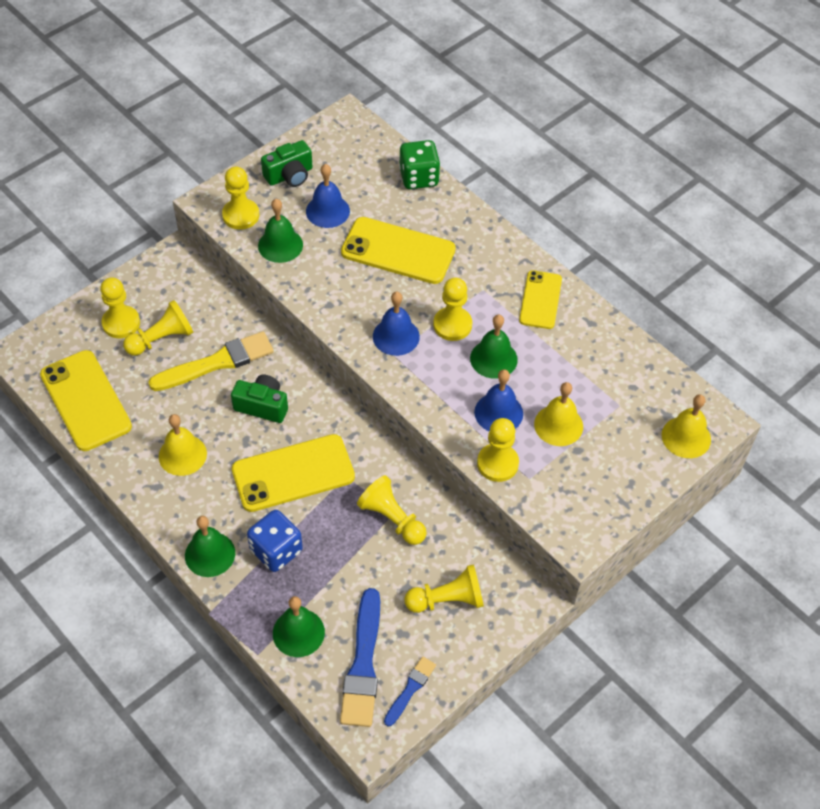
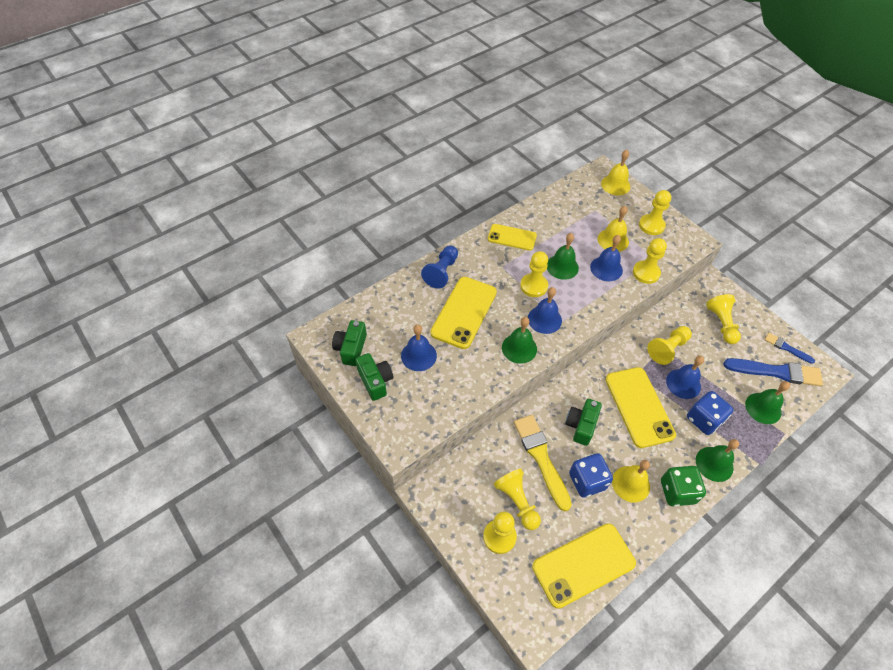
camera: 85 degrees left, 0 degrees up
(186, 409) = (587, 481): none -> blue dice
(241, 215) = (417, 419): yellow pawn -> yellow pawn (651, 225)
(280, 245) = (452, 390): green bell -> green bell (519, 348)
(333, 150) = (351, 348): none -> green camera
(333, 532) = (683, 383): none -> blue bell
(419, 178) = (391, 294): green dice -> green dice (677, 491)
(462, 225) = (441, 272): none -> blue pawn

